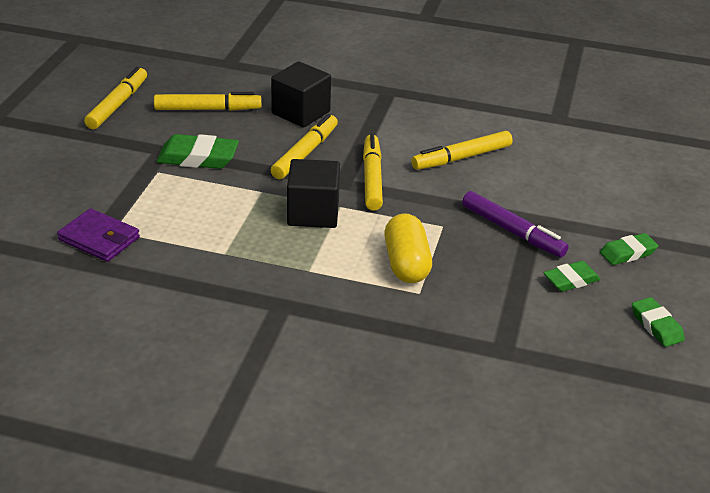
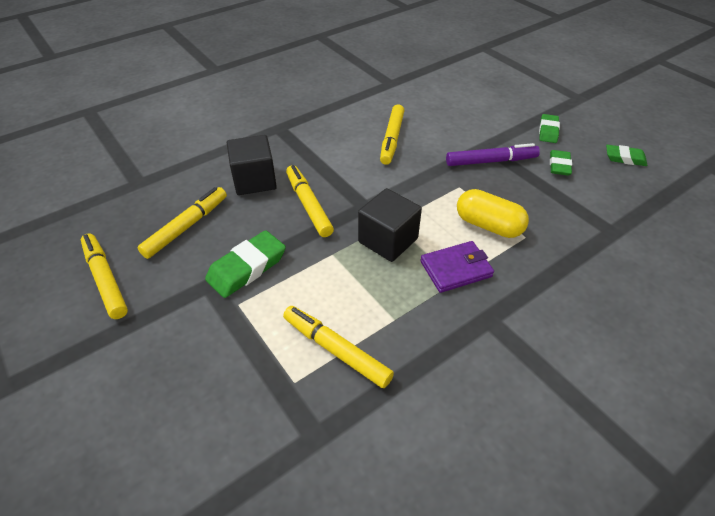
camera: 50 degrees left, 10 degrees up
(99, 239) = (297, 400): purple wallet -> purple wallet (456, 269)
(372, 178) = (374, 189): yellow marker -> yellow marker (336, 350)

